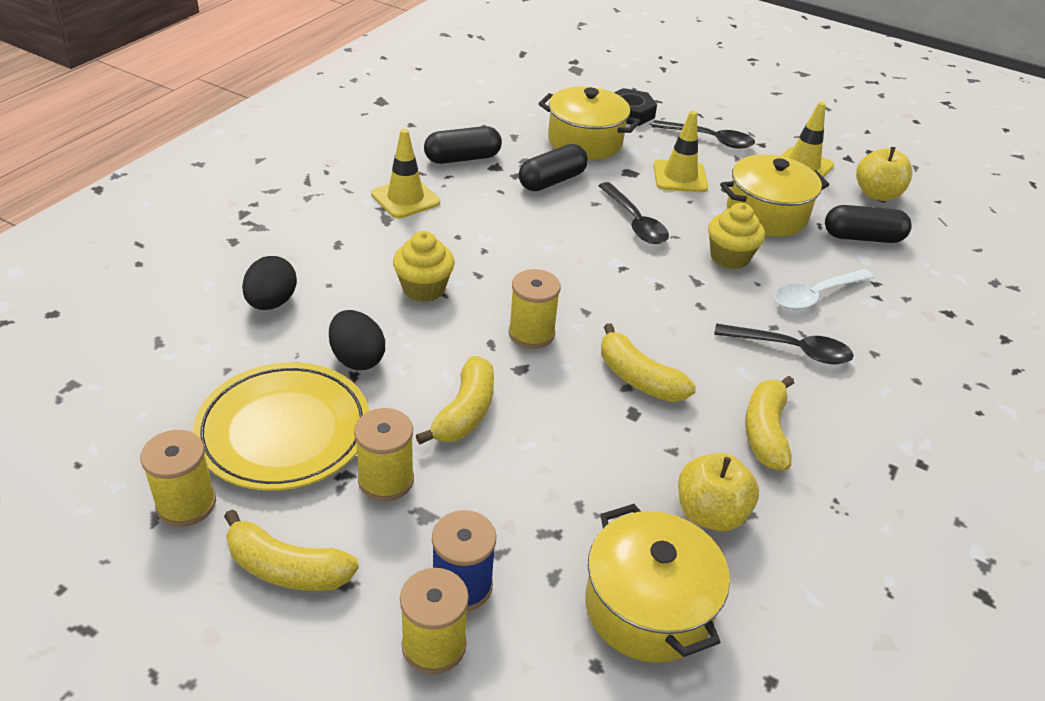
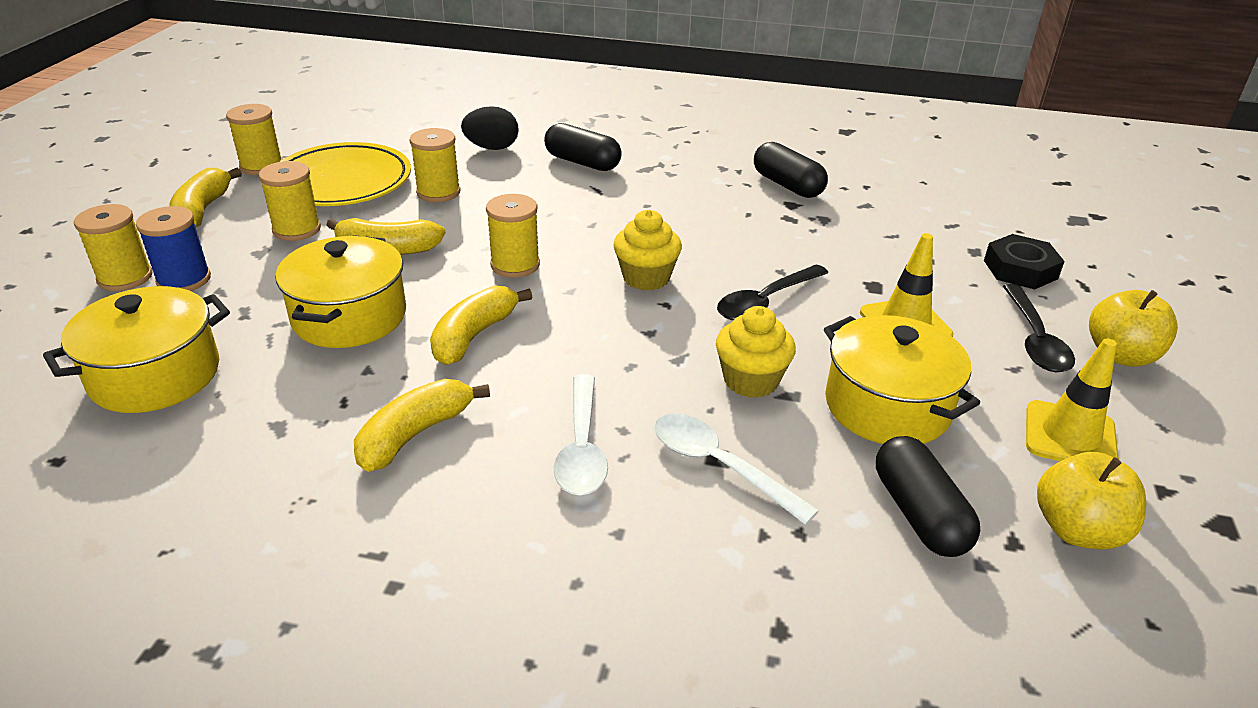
camera: 75 degrees right, 5 degrees down
(357, 359) = (438, 192): black egg -> yellow spool
(405, 198) = (686, 171): yellow traffic cone -> none
(423, 289) = (551, 203): yellow cupcake -> yellow cupcake (646, 278)
(552, 181) = (798, 239): black capsule -> black capsule (582, 162)
(585, 141) = (909, 248): yellow pot -> yellow pot (349, 317)
(710, 513) = (277, 403): yellow apple -> yellow apple (1120, 355)
(765, 432) = (415, 434): yellow banana -> yellow banana turned 45 degrees counterclockwise
(791, 349) = (582, 447): black spoon -> white spoon

